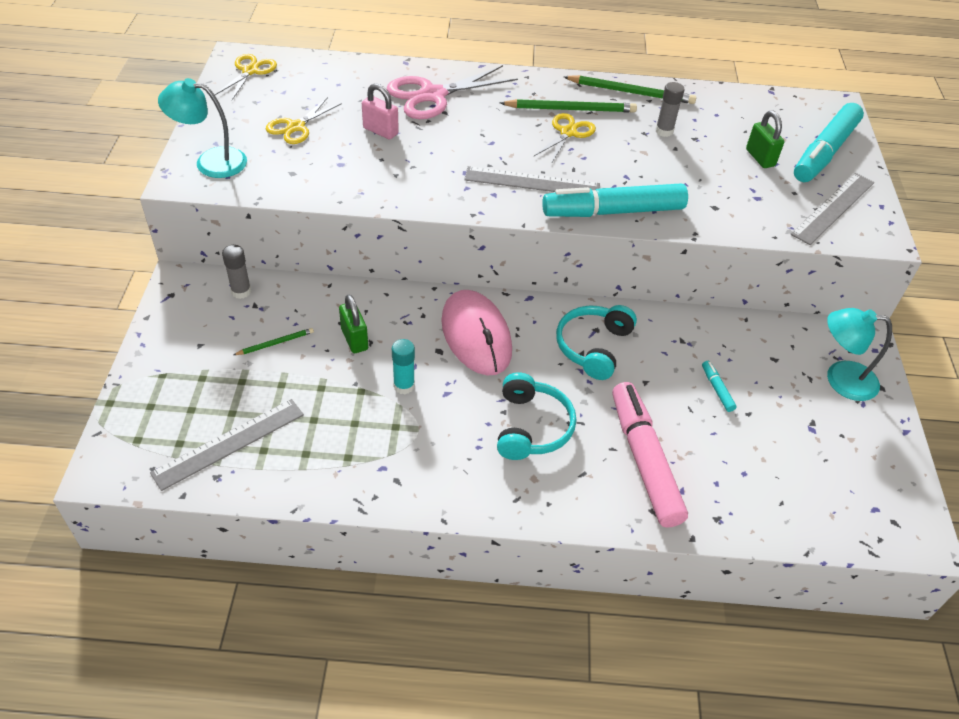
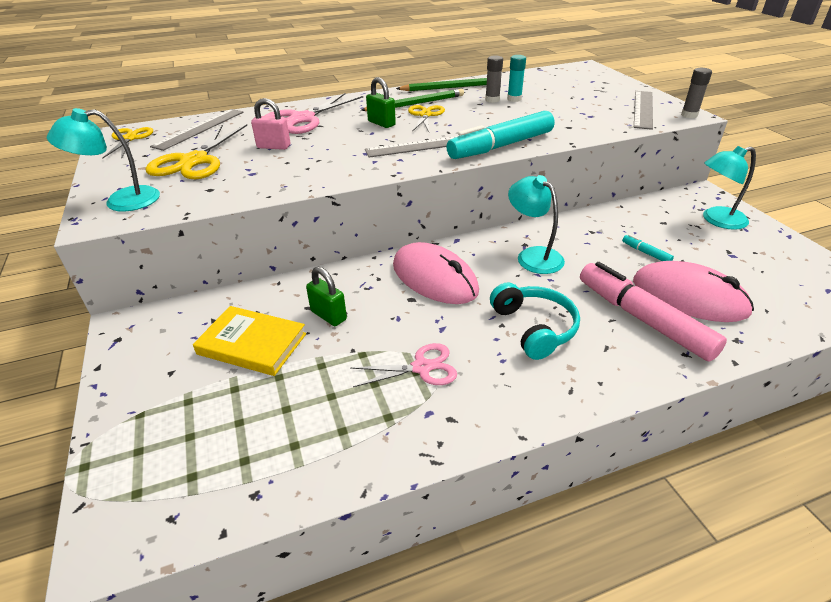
camera: 20 degrees left, 10 degrees down
(229, 443) = (251, 453): grey ruler -> grey ruler (200, 129)
(241, 291) = (193, 313): grey glue stick -> grey glue stick (689, 115)
(275, 343) = (252, 344): green pencil -> yellow book
(296, 127) = (194, 161): yellow scissors -> yellow scissors, size x1.65
(403, 424) = (421, 367): none -> pink scissors
(404, 386) = (399, 336): turquoise glue stick -> turquoise glue stick (514, 99)
(593, 347) = (533, 256): turquoise headphones -> turquoise lamp
(714, 456) = (689, 297): none -> pink mouse
(760, 158) = (569, 98): green padlock -> green padlock (381, 123)
(824, 152) = (605, 87): turquoise marker -> none

